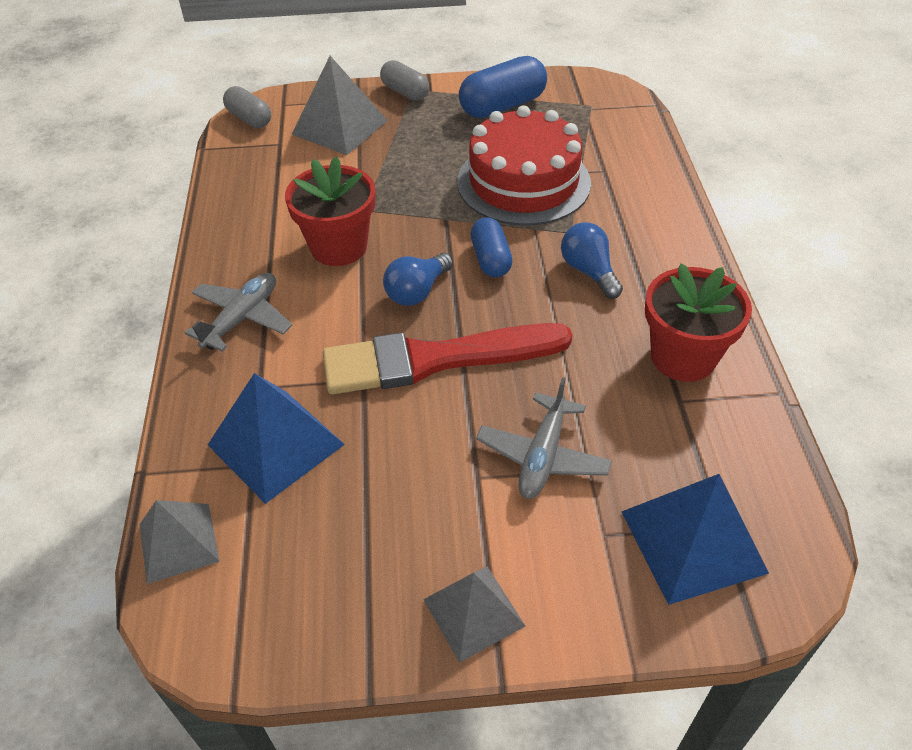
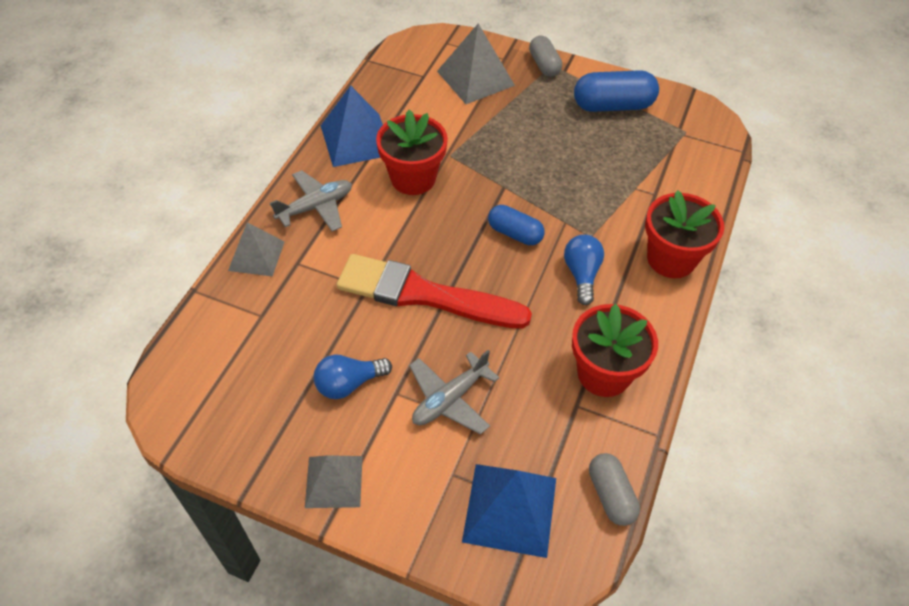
camera: 25 degrees right, 5 degrees up
(178, 542) = (188, 346): grey pyramid -> grey pyramid (256, 255)
(249, 119) = (414, 46): grey capsule -> grey capsule (610, 495)
(275, 444) = (283, 308): blue pyramid -> blue pyramid (356, 140)
(417, 291) = (445, 237): blue light bulb -> blue light bulb (349, 383)
(490, 259) = (514, 233): blue capsule -> blue capsule turned 75 degrees counterclockwise
(523, 182) = (583, 179): red cake -> none
(664, 223) = (671, 259): none -> red flower pot

